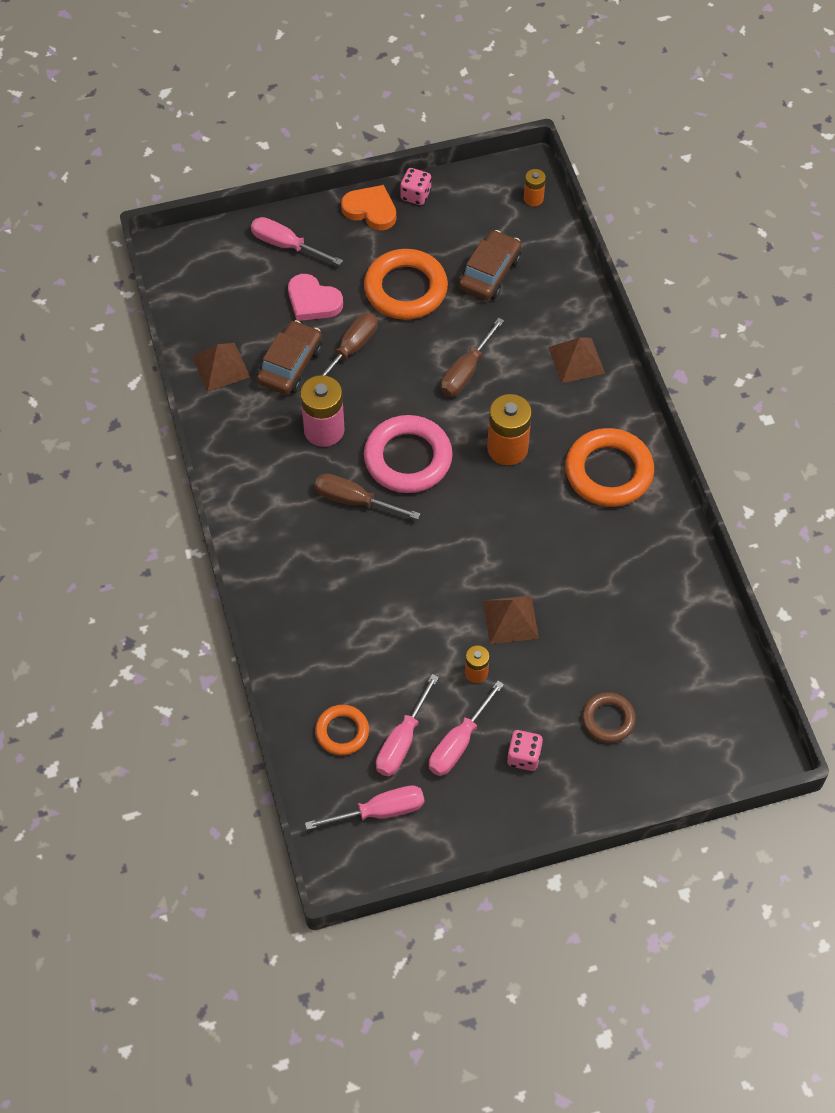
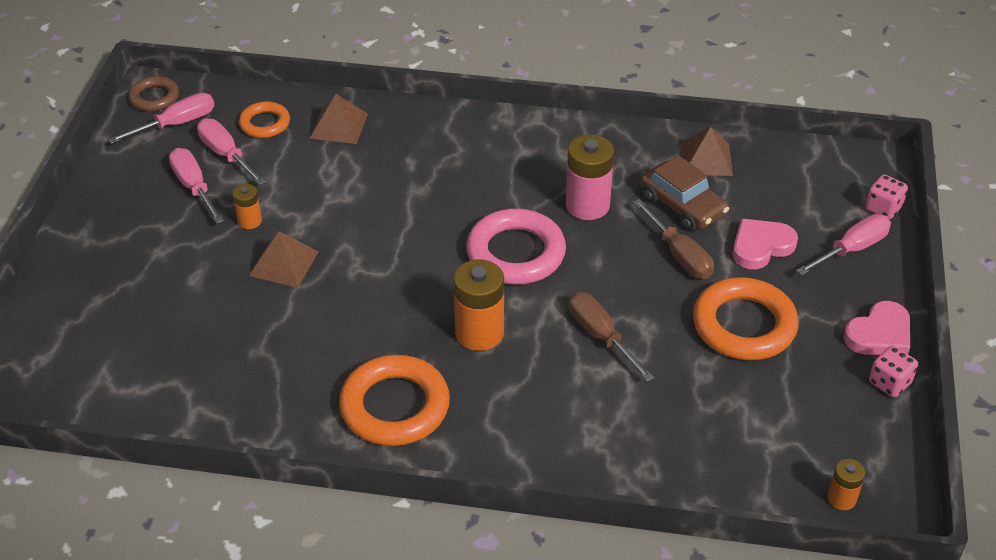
camera: 115 degrees right, 15 degrees down
(353, 500) = (491, 200): brown screwdriver -> none
(370, 210) = (879, 334): orange heart -> pink heart
(381, 811) = (177, 124): pink screwdriver -> pink screwdriver turned 135 degrees counterclockwise
(489, 273) = (734, 408): brown car -> none
(524, 756) = (145, 223): pink dice -> pink dice (883, 208)
(576, 360) = (563, 439): brown pyramid -> brown pyramid (339, 126)
(608, 719) = (127, 292): brown ring -> brown ring (154, 97)

